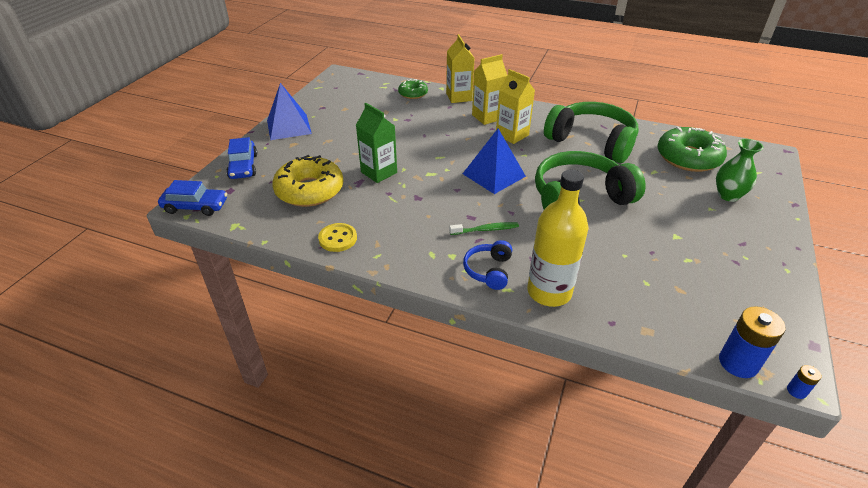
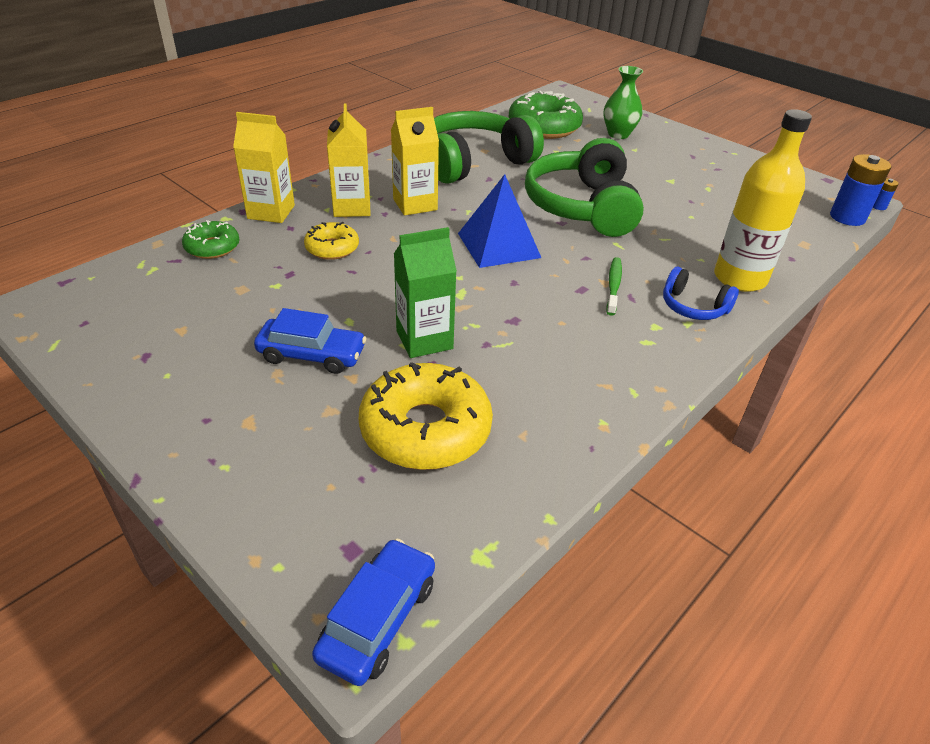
camera: 70 degrees left, 0 degrees up
(243, 166) = (274, 512): blue car -> blue car (312, 354)
(289, 126) = (175, 416): blue pyramid -> none
(338, 239) = (579, 423): yellow button -> none
(440, 123) = (332, 248): none -> yellow donut

